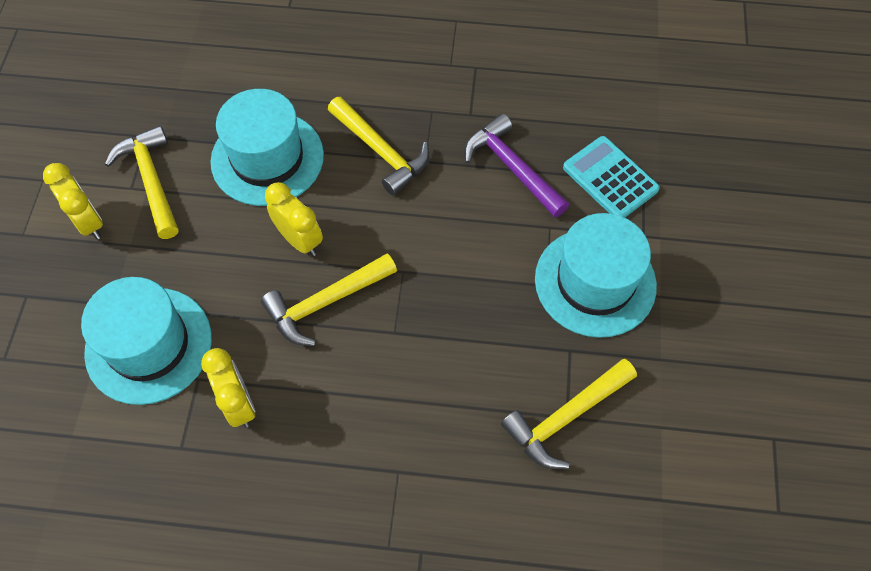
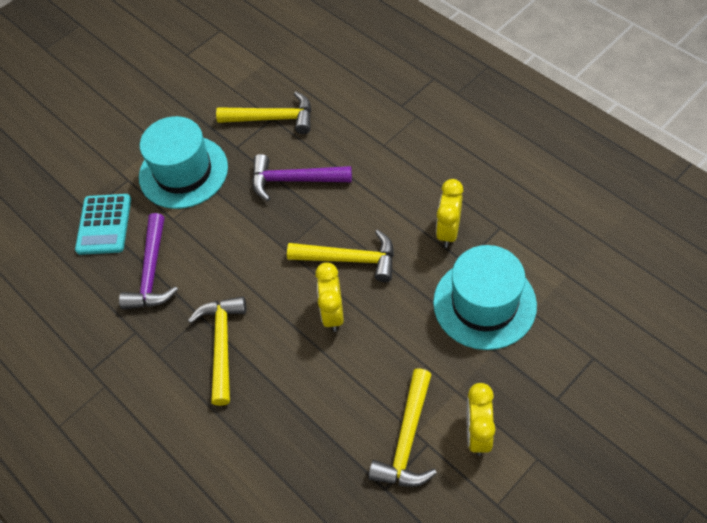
camera: 135 degrees left, 5 degrees down
(267, 158) = (306, 397): turquoise hat -> none
(464, 352) = (294, 180): none -> purple hammer

